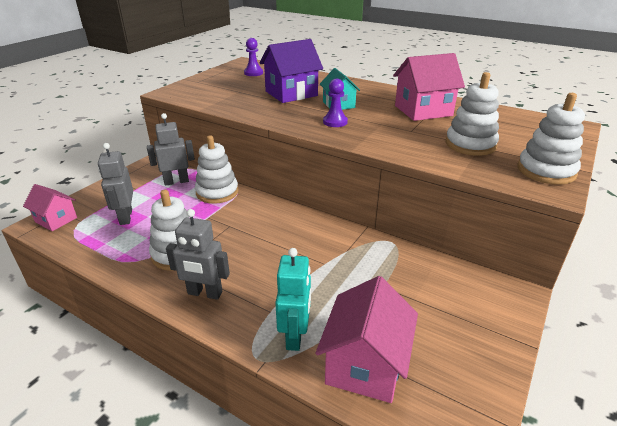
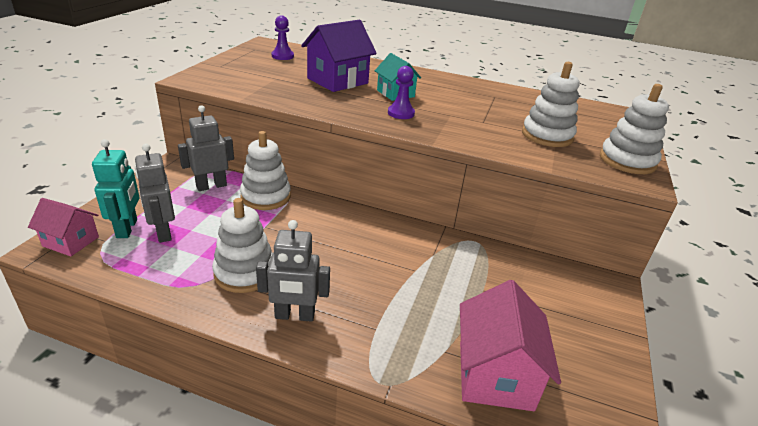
camera: 15 degrees left, 0 degrees up
(295, 336) = (413, 353): turquoise robot -> turquoise robot (127, 228)
(423, 111) = (485, 100): pink house -> none

